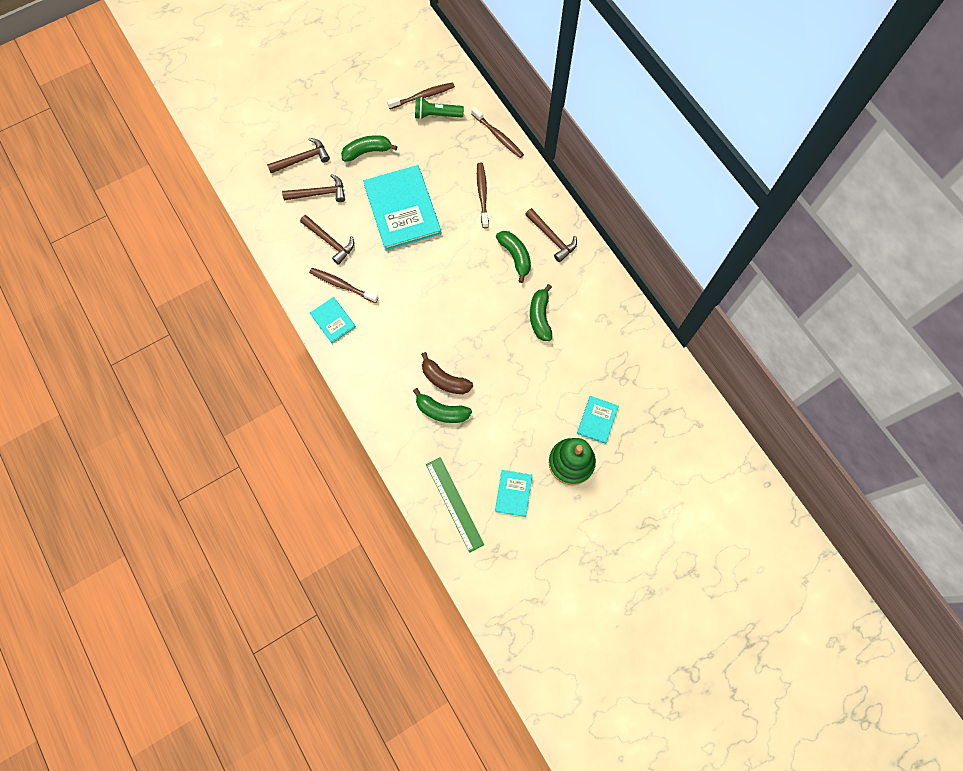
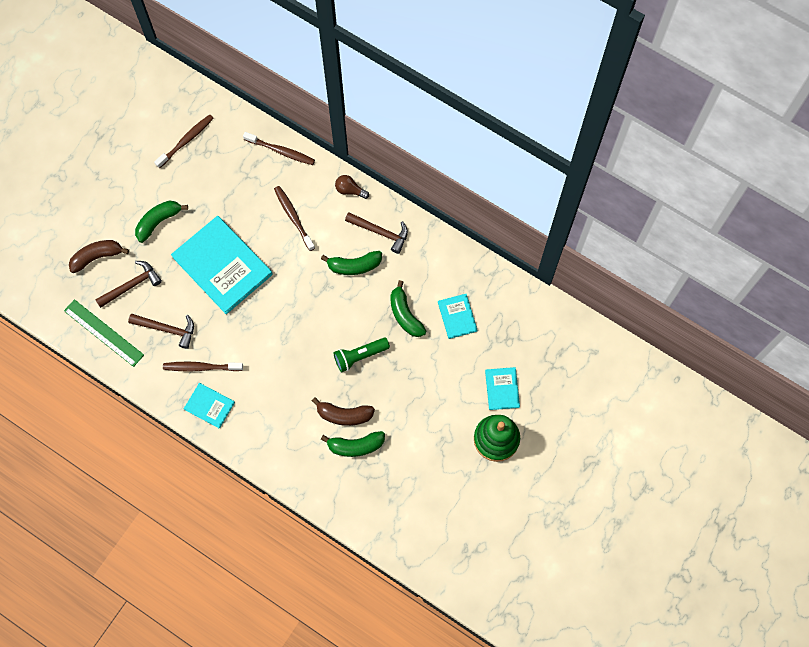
camera: 25 degrees left, 0 degrees up
(302, 159) = (97, 257): brown hammer -> brown banana
(436, 115) = (209, 155): green flashlight -> green flashlight (360, 356)
(454, 504) = (408, 526): green ruler -> green ruler (103, 333)
(513, 493) = (457, 491): turquoise book -> turquoise book (457, 316)
(515, 256) = (354, 266): green banana -> green banana turned 135 degrees clockwise
(542, 192) = (350, 190): none -> brown light bulb

